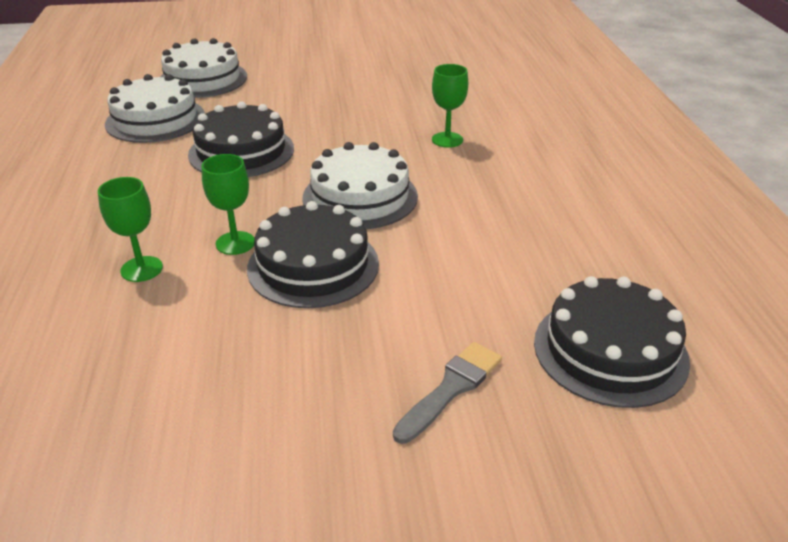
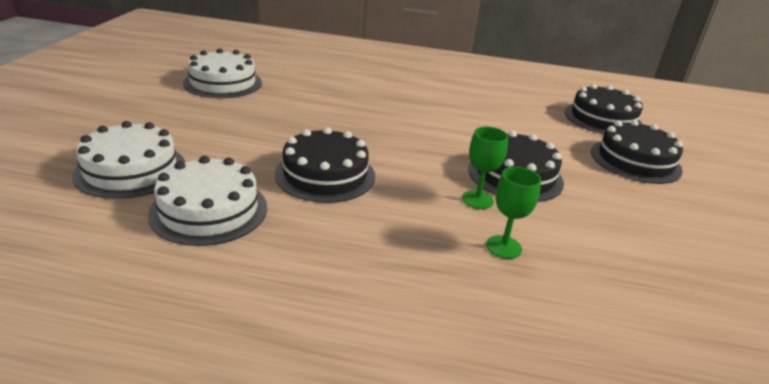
camera: 75 degrees left, 5 degrees down
(360, 197) = (432, 143): white cake -> white cake (223, 83)
(447, 140) = (368, 100): green goblet -> none
(451, 388) = (635, 160): grey brush -> black cake

